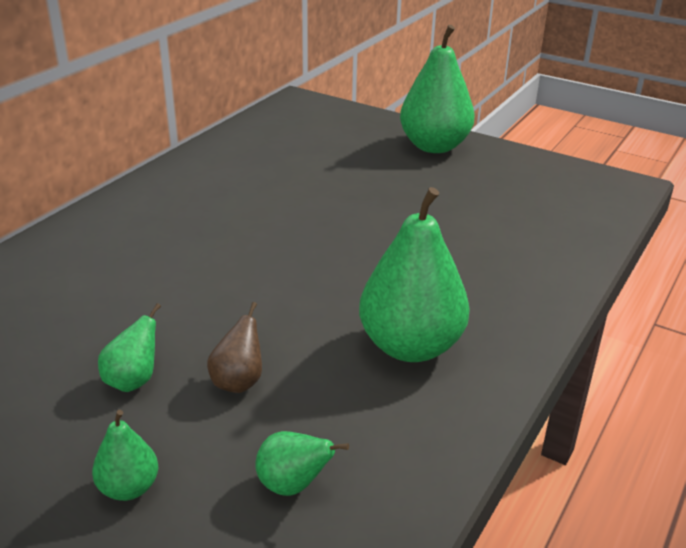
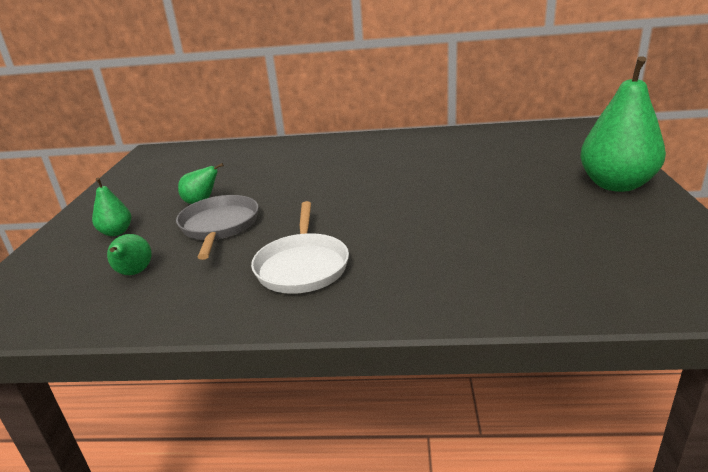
camera: 65 degrees right, 5 degrees down
(238, 382) = (219, 226): brown pear -> grey pan
(410, 346) = (302, 266): green pear -> white pan

